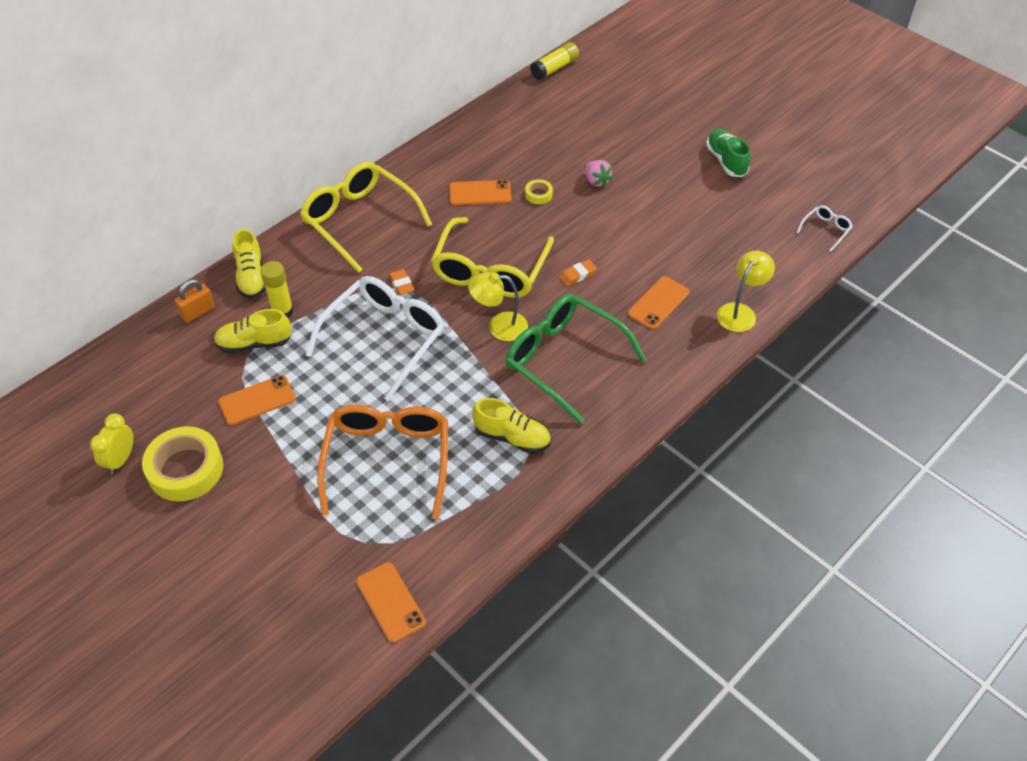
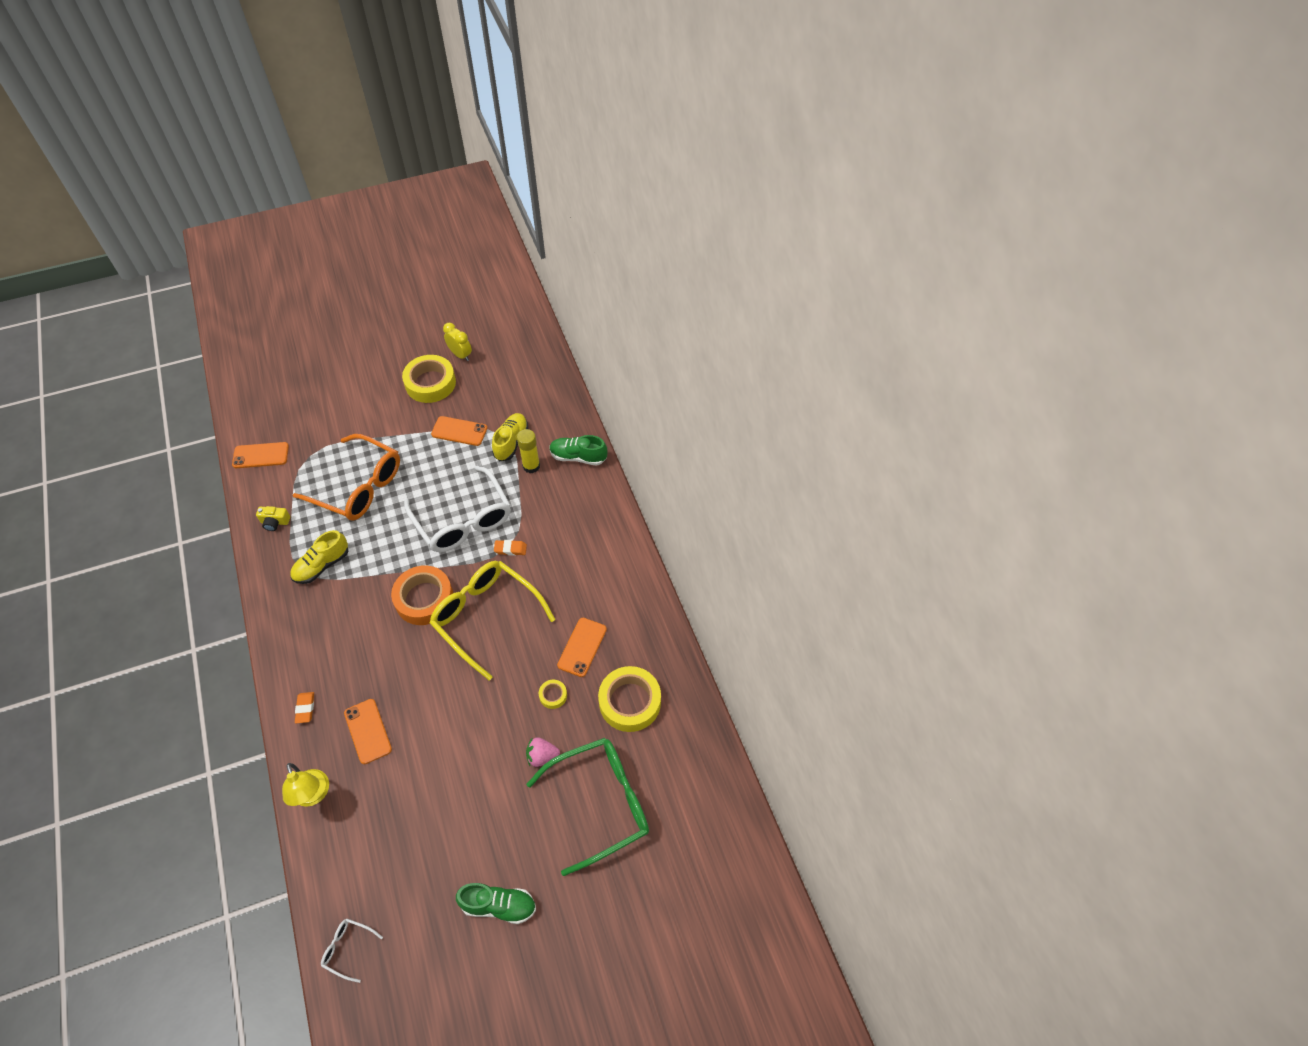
camera: 115 degrees right, 5 degrees up
(198, 312) = (562, 418): orange padlock -> none
(251, 277) = (578, 457): yellow shoe -> green shoe
(257, 400) = (459, 431): orange phone -> orange phone turned 75 degrees counterclockwise
(359, 220) = (600, 544): yellow glasses -> none
(482, 520) = (275, 522): none -> yellow camera
(499, 327) = (424, 599): yellow lamp -> orange tape
(513, 147) = (630, 702): none -> yellow tape
(554, 68) = (736, 802): yellow glue stick -> none
(563, 360) = (362, 629): green glasses -> green glasses (601, 803)
(577, 275) = (439, 681): orange eraser -> orange eraser (305, 708)
(826, 230) = (348, 949): white glasses -> white glasses turned 135 degrees clockwise

